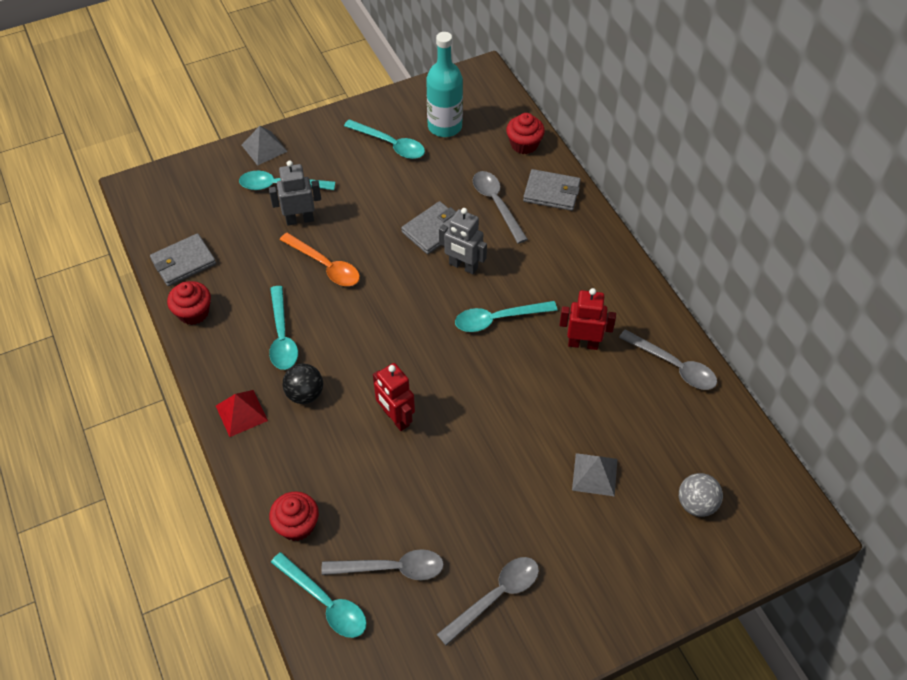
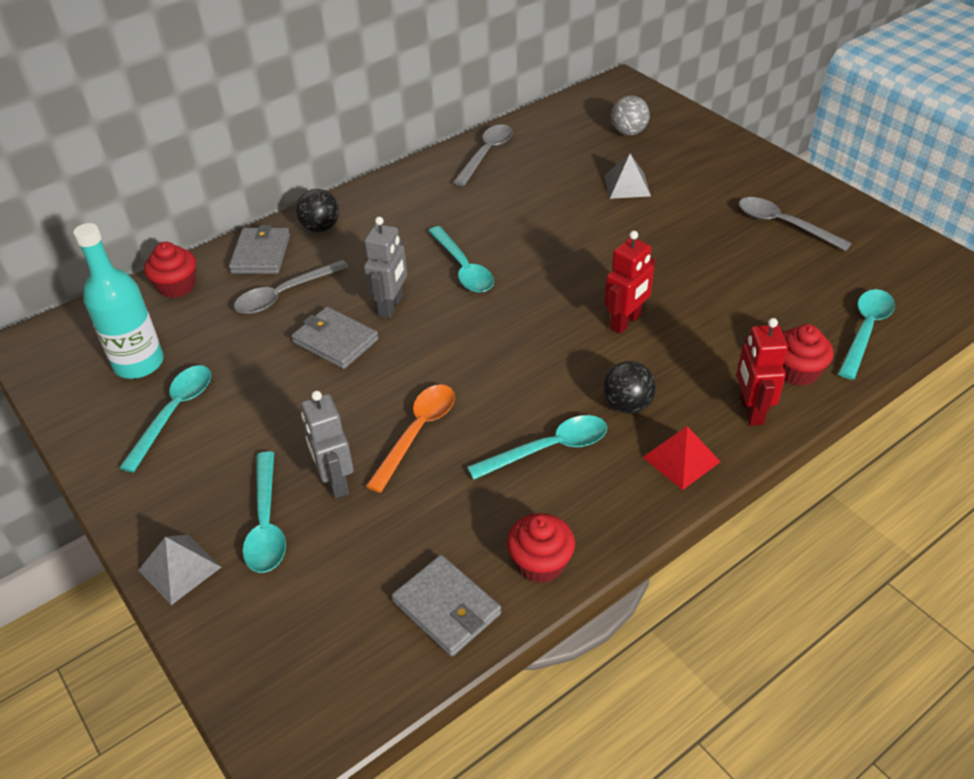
camera: 100 degrees left, 10 degrees down
(392, 568) = (799, 292): grey spoon -> none
(579, 231) = (320, 227): none -> black ball
(583, 343) = (477, 208): red robot -> red robot (750, 411)

